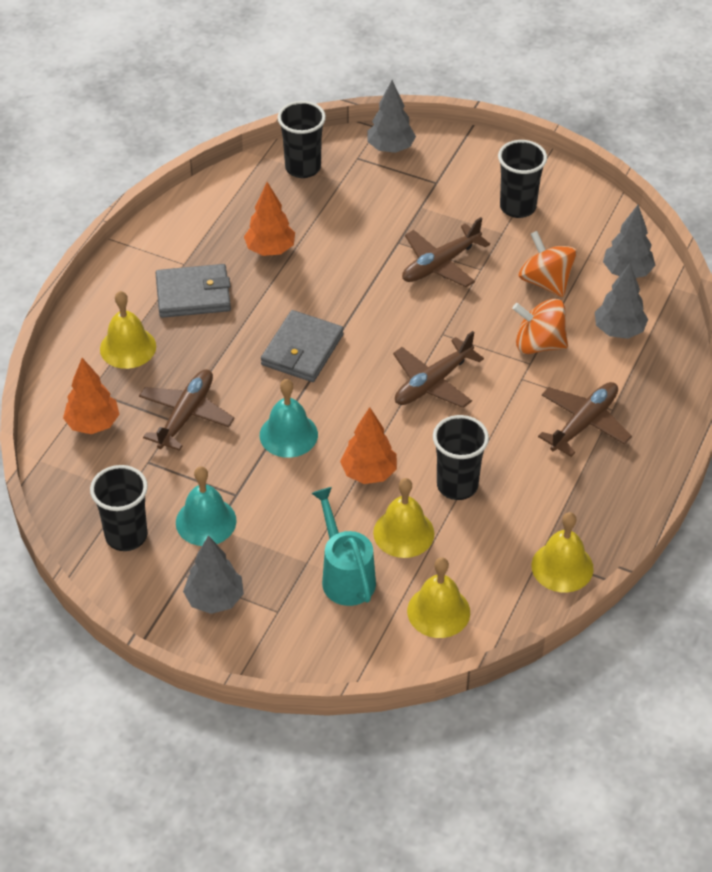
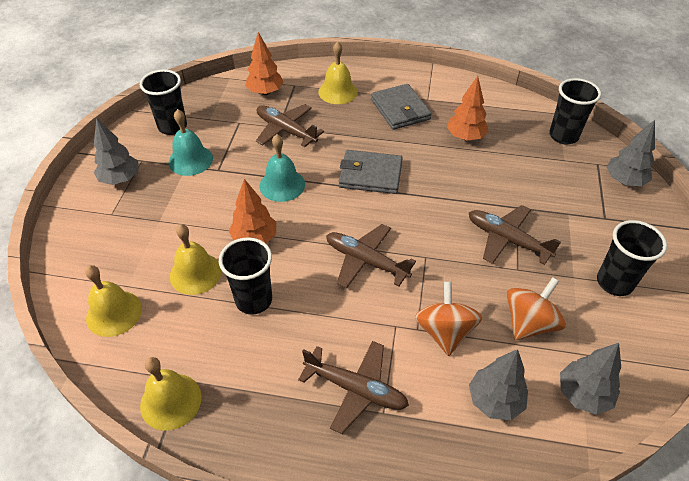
camera: 75 degrees right, 0 degrees up
(186, 415) = (286, 130): brown plane -> brown plane turned 150 degrees counterclockwise
(345, 576) = (147, 245): turquoise watering can -> none

